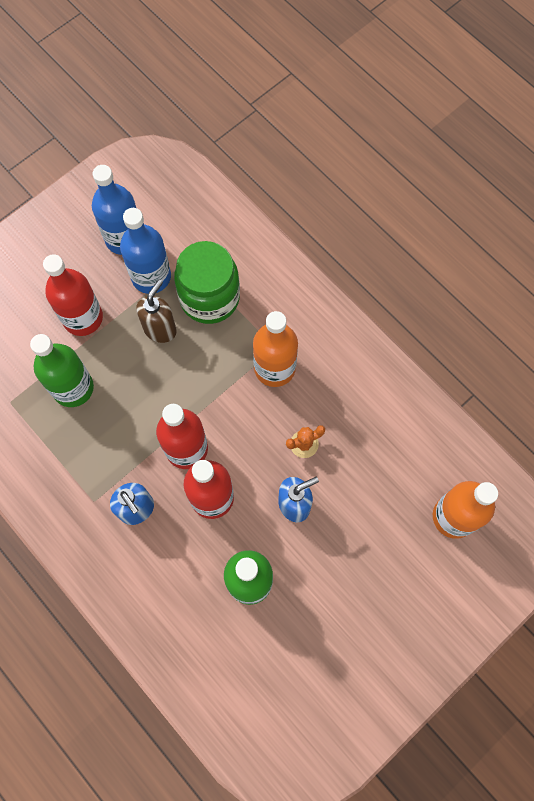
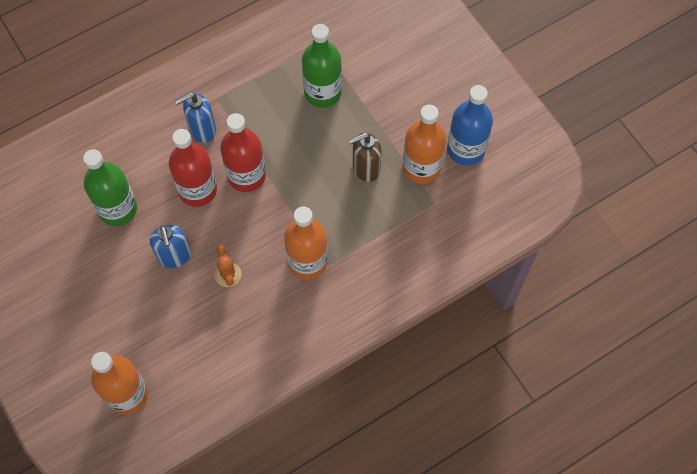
camera: 100 degrees right, 5 degrees down
(83, 318) = (389, 106): red bottle -> none
(151, 276) = (421, 167): blue bottle -> orange bottle
(160, 329) = (365, 168): brown soap dispenser -> brown soap dispenser turned 120 degrees clockwise
(209, 298) = (390, 215): green jar -> none

